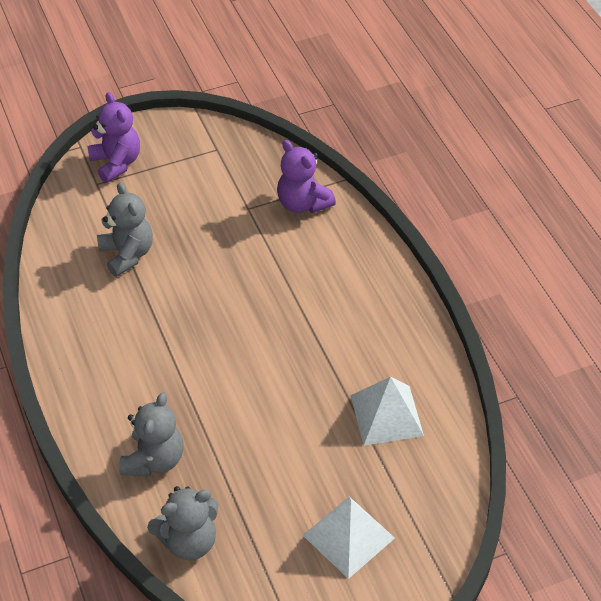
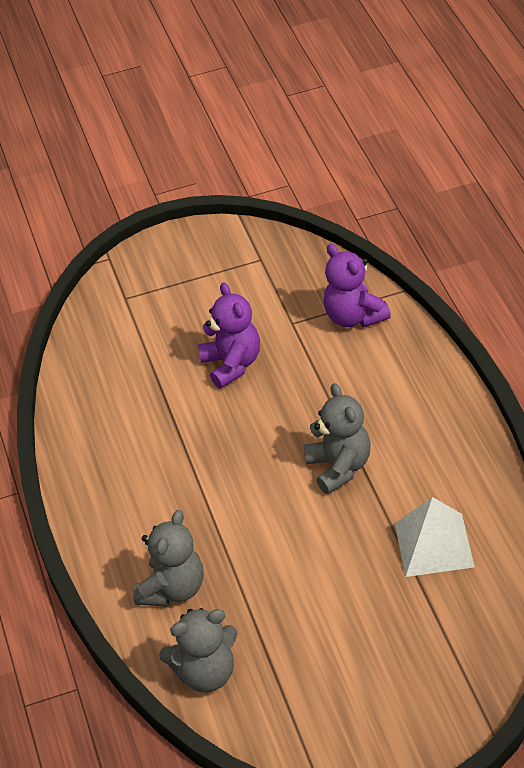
camera: 10 degrees right, 5 degrees down
(116, 163) = (148, 275): purple teddy bear -> purple teddy bear (232, 365)
(127, 254) = (155, 373): grey teddy bear -> grey teddy bear (339, 467)
(348, 536) = (382, 672): white pyramid -> none

